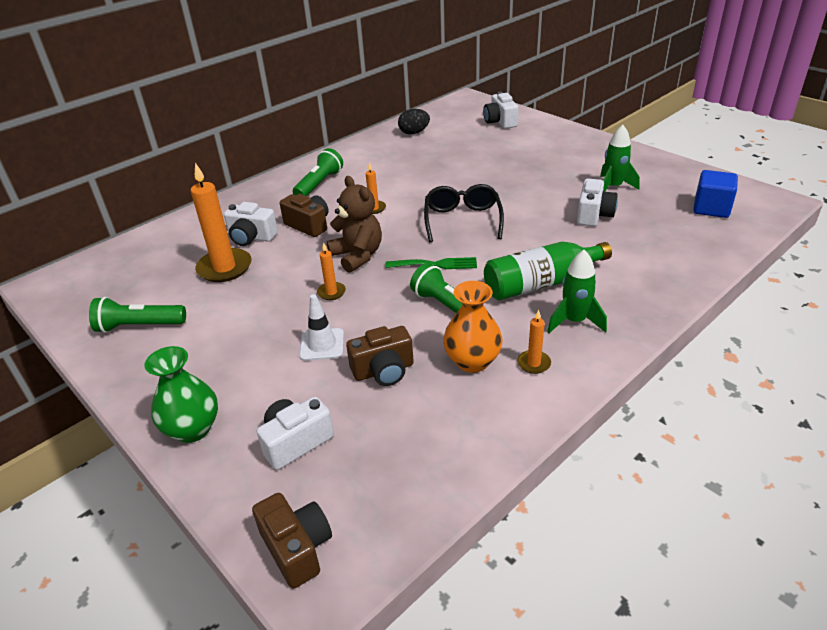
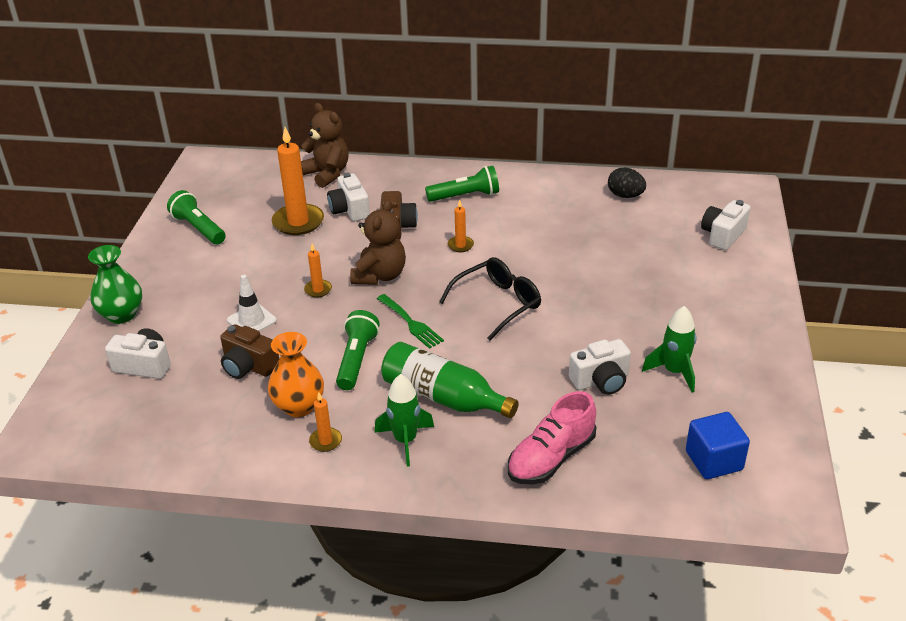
camera: 50 degrees right, 0 degrees up
(185, 229) = (327, 174): none -> brown teddy bear
(297, 548) = (57, 417): brown camera -> none
(655, 265) = (551, 458): none -> pink shoe

